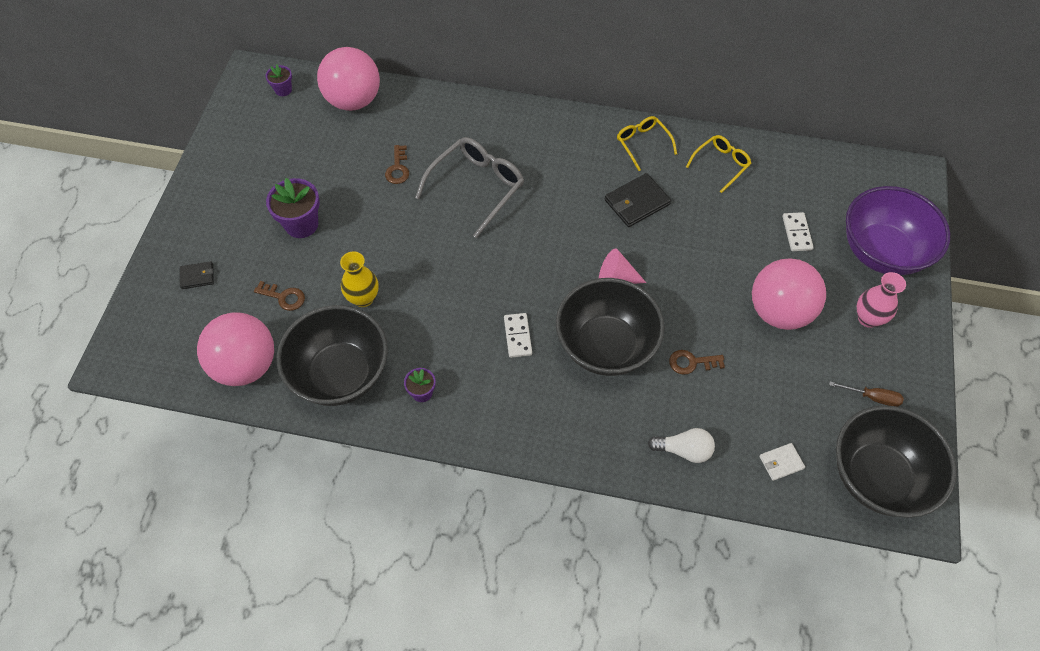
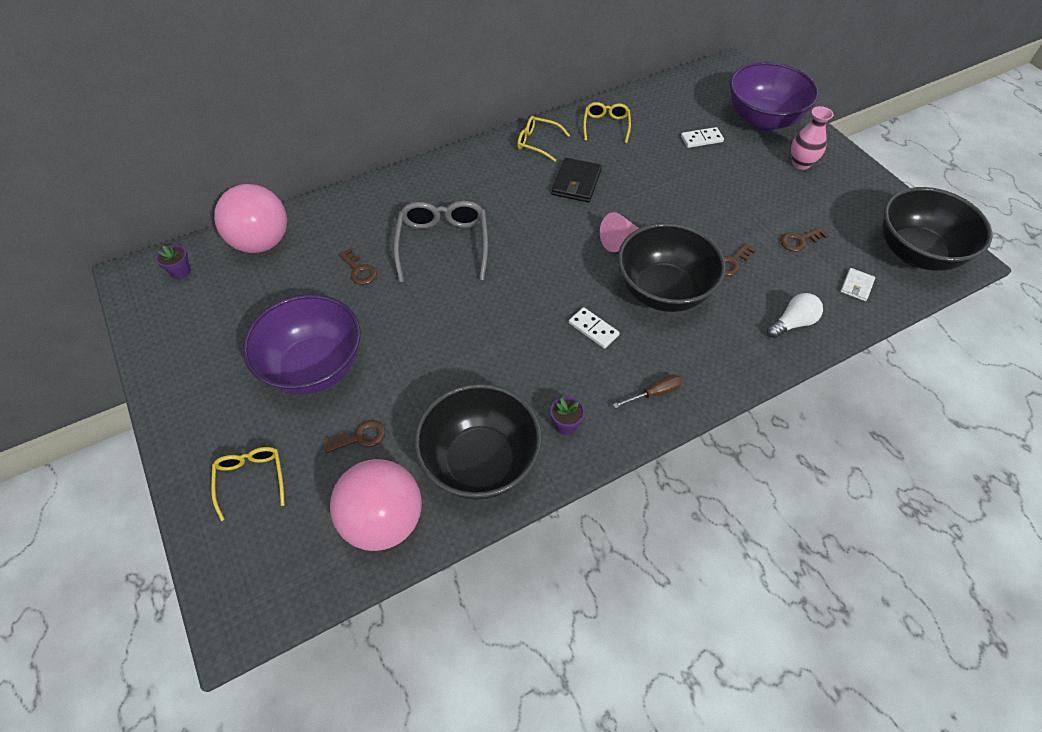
camera: 40 degrees left, 5 degrees down
(197, 276) = (251, 479): black wallet -> yellow glasses
(301, 224) = (314, 367): purple flower pot -> purple bowl
(363, 298) = (436, 388): yellow vase -> none
(777, 387) = (799, 241): none -> brown key
(779, 311) = (746, 193): pink ball -> none
(796, 233) = (701, 139): white domino -> white domino turned 60 degrees counterclockwise
(872, 397) = (858, 208): brown screwdriver -> brown screwdriver (654, 393)

